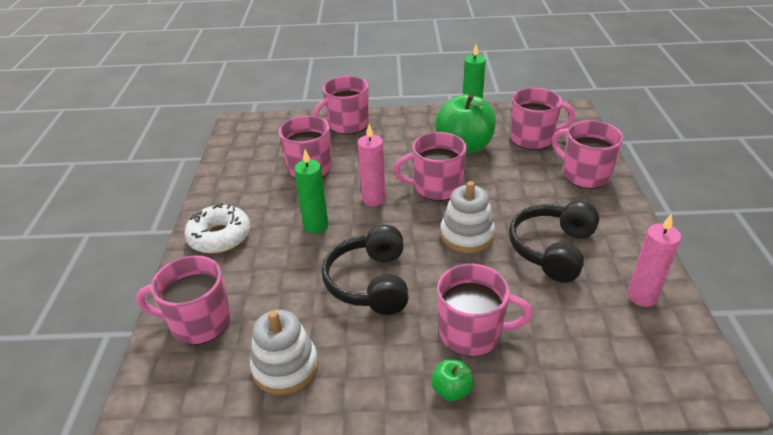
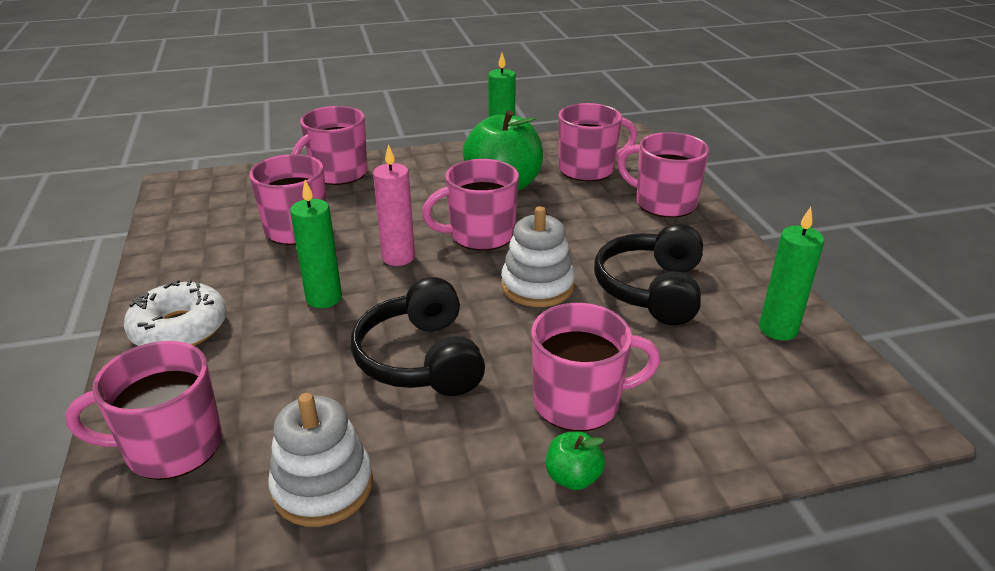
camera: 15 degrees left, 5 degrees down
(642, 296) = (778, 329): pink candle -> green candle

